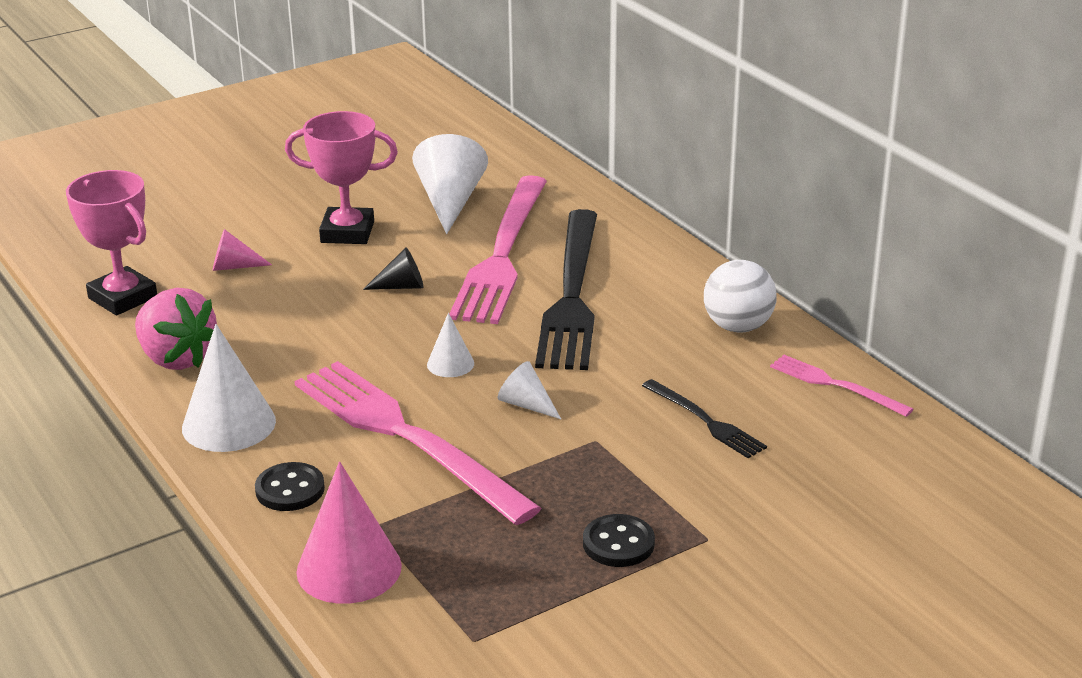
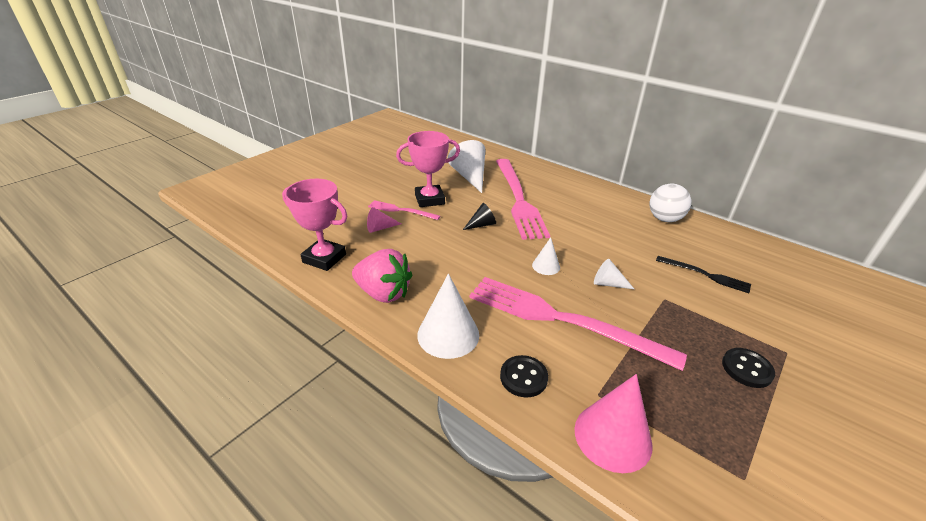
camera: 20 degrees left, 5 degrees up
(572, 295) = (571, 215): black fork -> none
(835, 385) = (740, 242): pink fork -> pink fork (401, 210)

